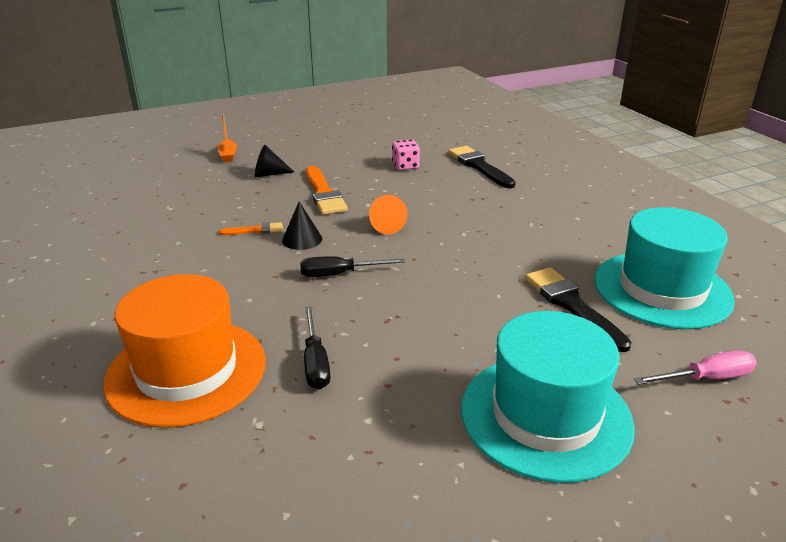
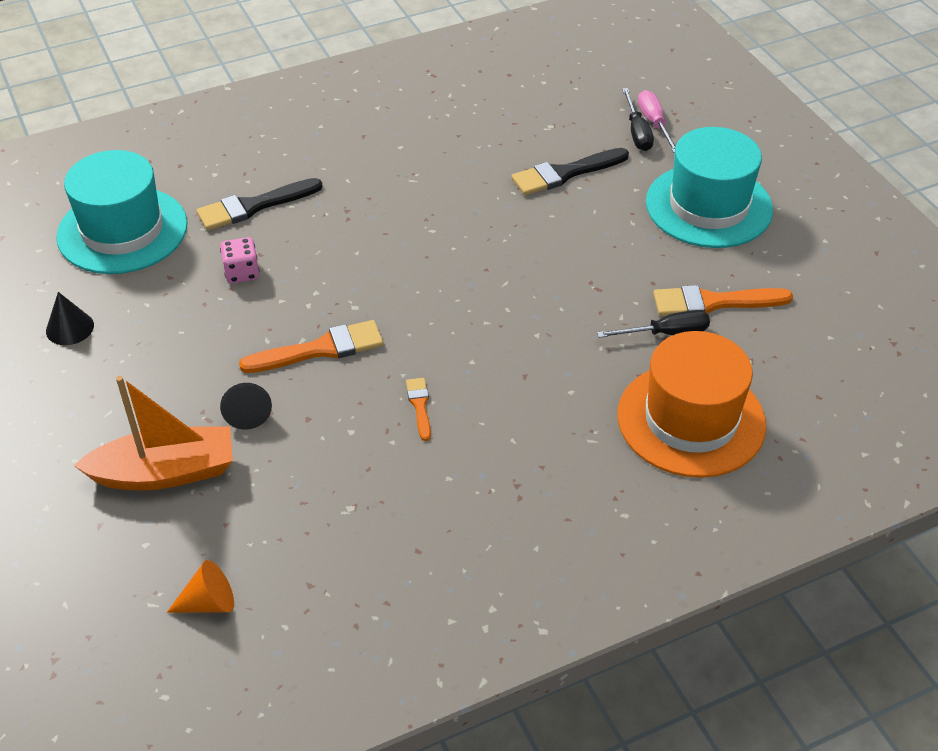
camera: 90 degrees left, 15 degrees up
(228, 155) = (165, 472): orange boat -> orange boat, size x2.14
(302, 239) = (443, 360): black cone -> black cone (70, 328)
(339, 274) = (519, 324): black screwdriver -> black screwdriver (637, 132)
(362, 404) = (713, 302): none -> orange brush
(386, 226) = (412, 290): orange cone -> orange cone (209, 603)
(662, 289) = (536, 119): turquoise hat -> turquoise hat (122, 230)

